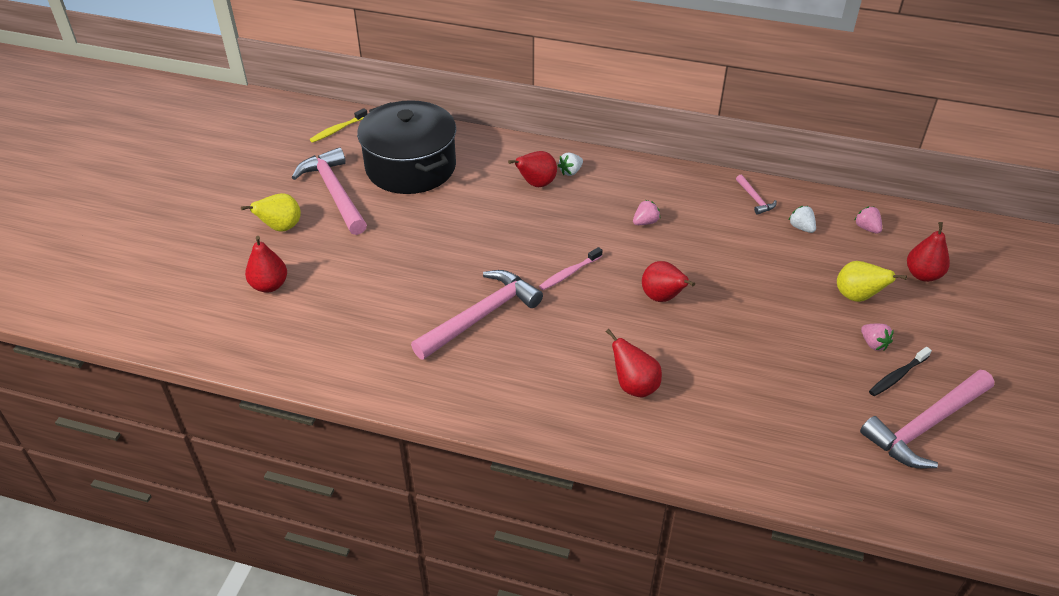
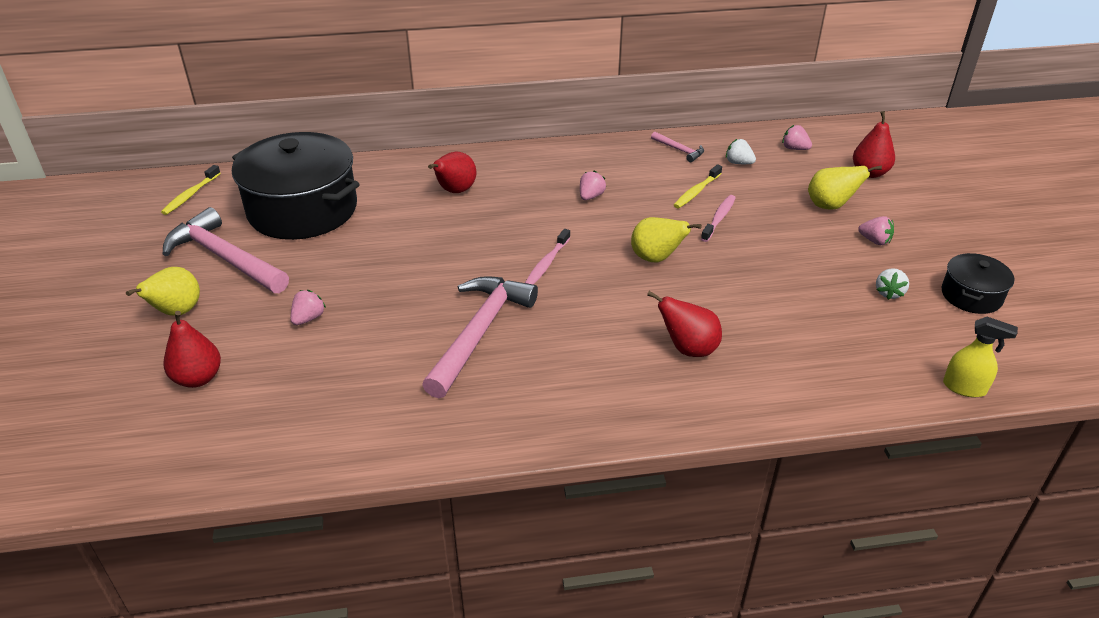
camera: 25 degrees left, 5 degrees down
(366, 262) = (308, 318): none -> pink strawberry
(570, 172) = (483, 171): white strawberry -> white strawberry (889, 293)
(662, 297) = (656, 258): red pear -> yellow pear
(741, 245) = (696, 191): none -> yellow toothbrush
(744, 277) = (719, 218): none -> pink toothbrush
(848, 504) = (964, 388): none -> yellow spray bottle
(897, 376) = (915, 261): black toothbrush -> none
(925, 426) = (971, 296): pink hammer -> black pot

